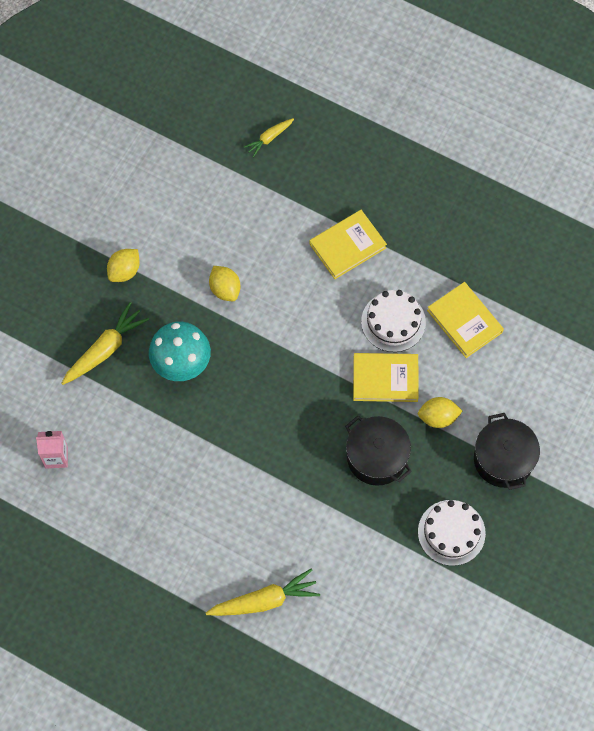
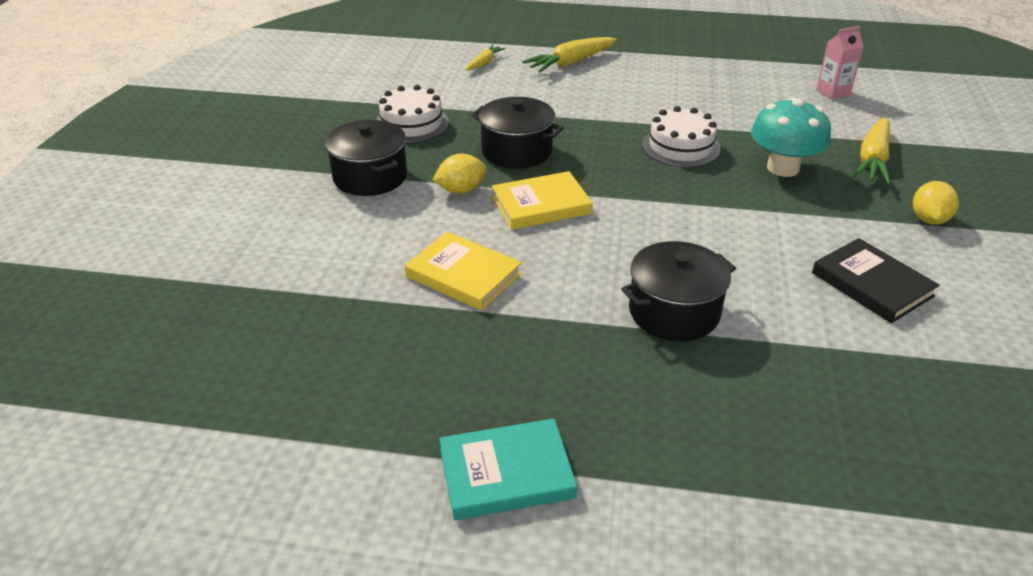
camera: 160 degrees right, 30 degrees down
(212, 228) = (872, 284): none -> black book
(225, 289) = (795, 232): yellow lemon -> none
(269, 138) = (905, 415): yellow carrot -> yellow carrot (484, 63)
(347, 246) = (674, 312): yellow book -> black pot
(393, 322) = (560, 253): white cake -> white cake (681, 147)
(486, 171) = (506, 473): none -> turquoise book

